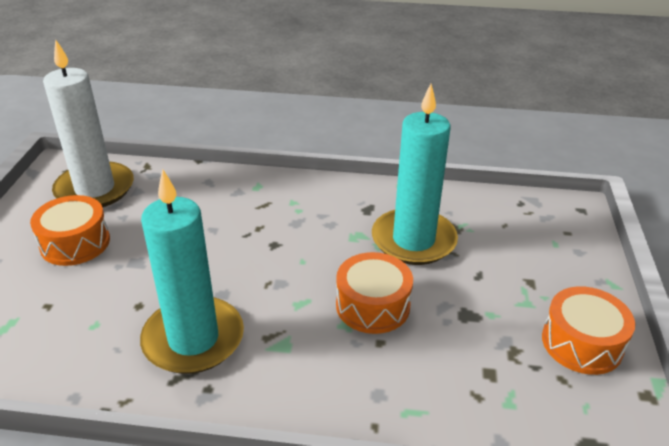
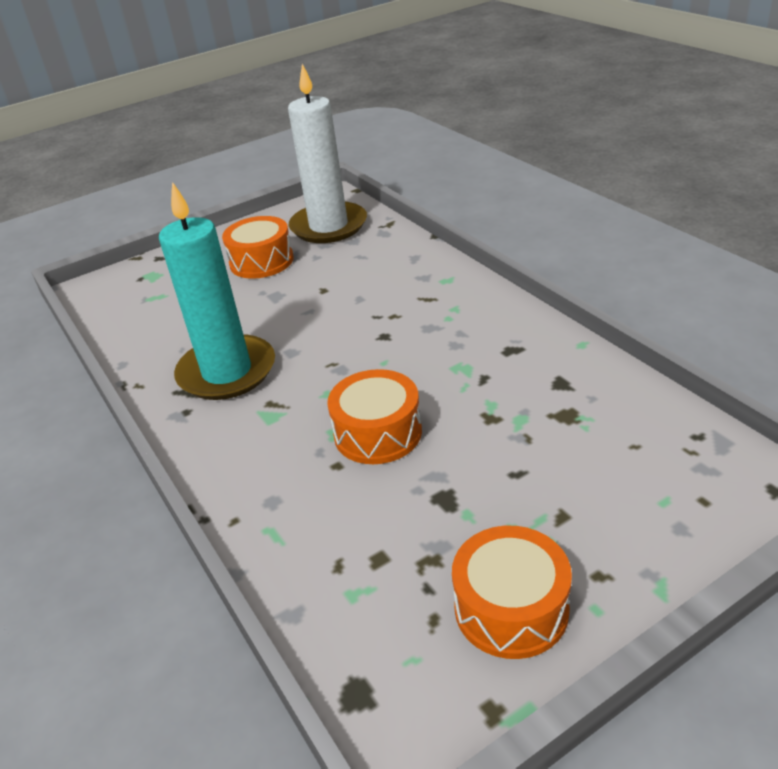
camera: 55 degrees right, 0 degrees up
(413, 240) = (507, 402): turquoise candle -> none

